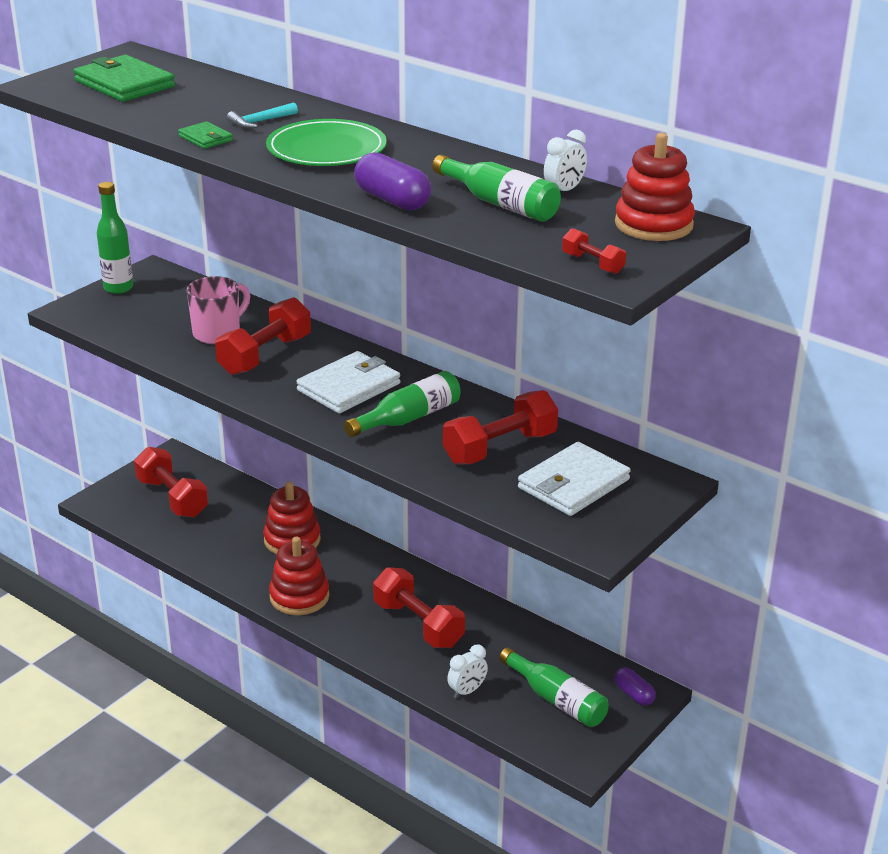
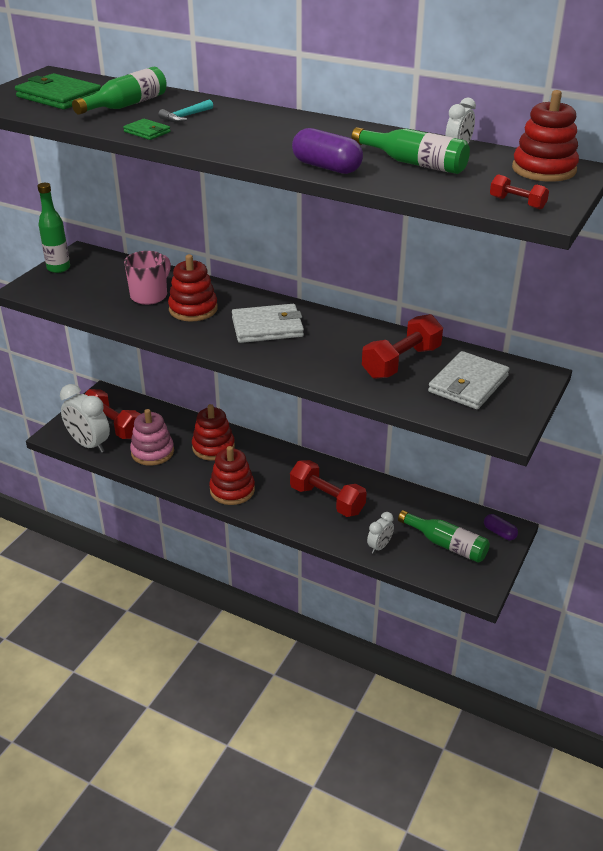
camera: 10 degrees left, 5 degrees up
(135, 518) = (89, 444): none -> white clock
(212, 537) = (152, 452): none -> pink stacking toy
(265, 355) = (193, 309): red dumbbell -> red stacking toy
(326, 149) = (251, 133): green plate -> none
(349, 387) = (267, 327): white wallet -> white wallet turned 45 degrees clockwise
(408, 418) = (322, 346): green bottle -> green bottle (126, 105)

